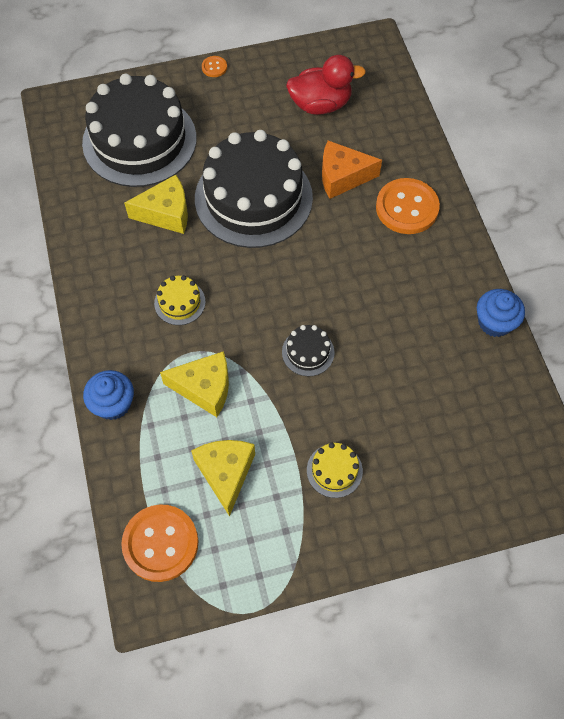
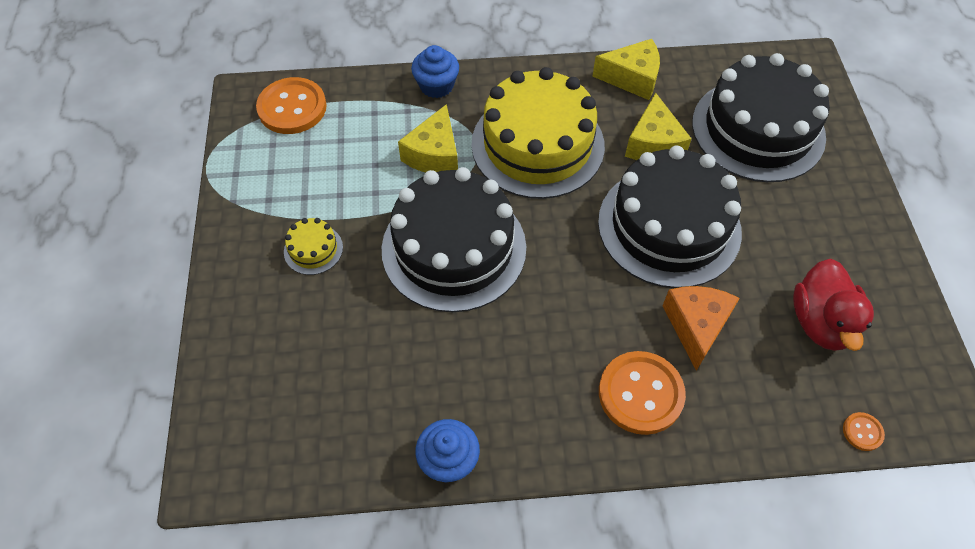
camera: 100 degrees right, 5 degrees down
(180, 302) = (537, 145): yellow cake -> yellow cake, size x2.46
(214, 67) = (879, 212): orange button -> orange button (862, 432)
(226, 473) = (340, 161): yellow cheese -> yellow cheese (632, 78)
(308, 352) = (454, 248): black cake -> black cake, size x2.46

